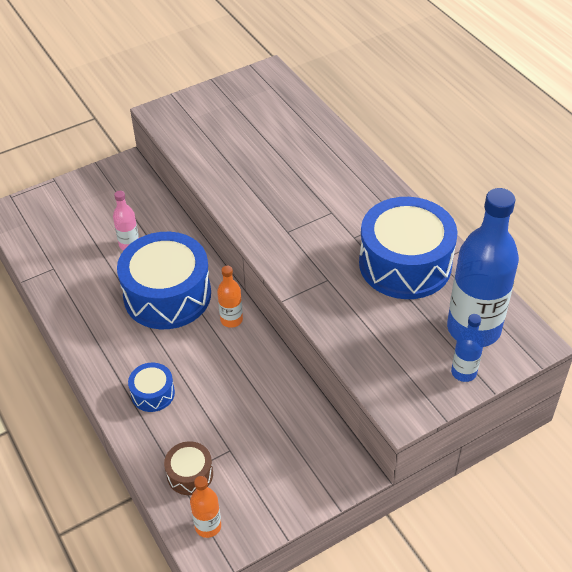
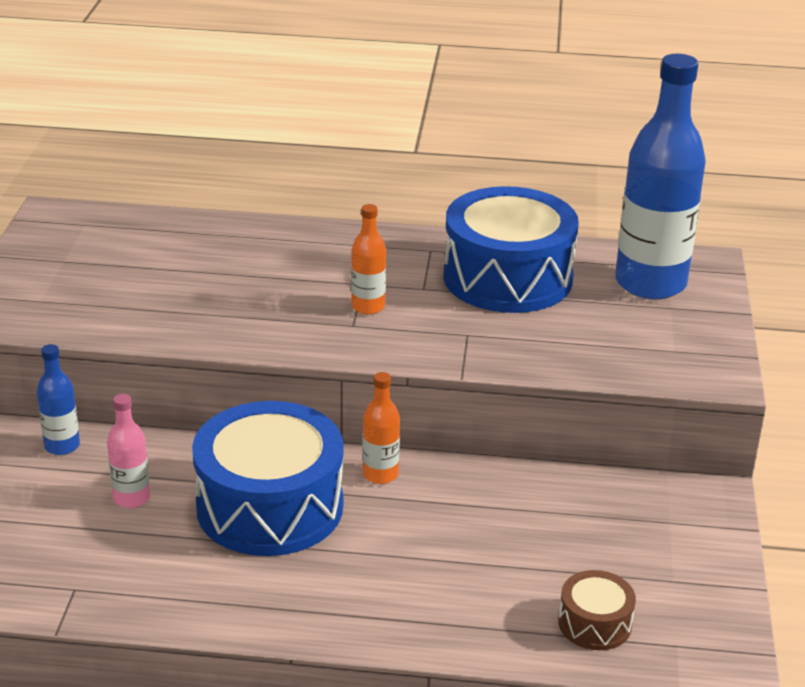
camera: 55 degrees left, 15 degrees down
(153, 393) = (427, 596): blue drum -> none
(208, 526) = (690, 645): orange bottle -> orange bottle (368, 307)
(463, 372) = (704, 317): blue bottle -> blue bottle (62, 446)

